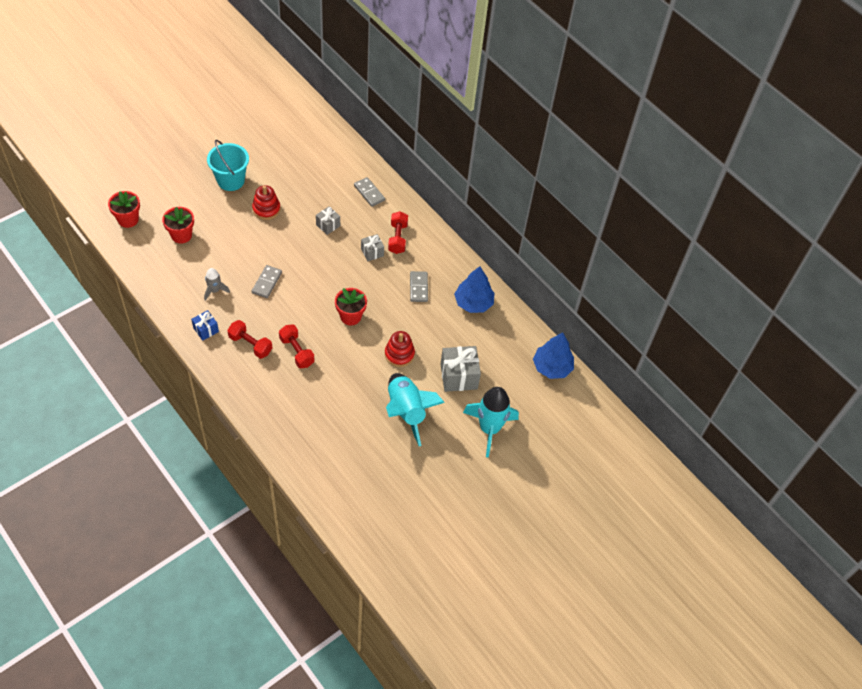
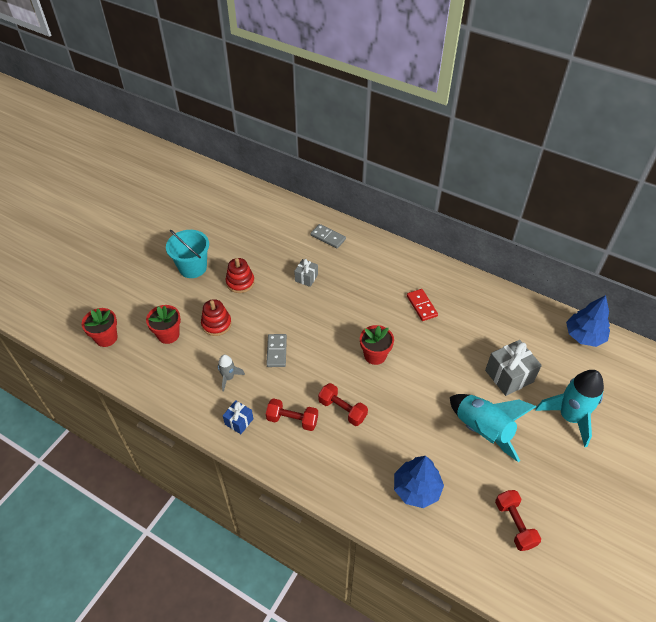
camera: 15 degrees left, 5 degrees down
(372, 252) = (361, 288): grey gift -> none
(397, 238) = (376, 268): red dumbbell -> red dumbbell (514, 524)
(399, 354) = (442, 375): red stacking toy -> red stacking toy (216, 324)
(418, 287) = (421, 306): grey domino -> red domino
(473, 303) = (478, 302): blue tree -> blue tree (416, 489)

